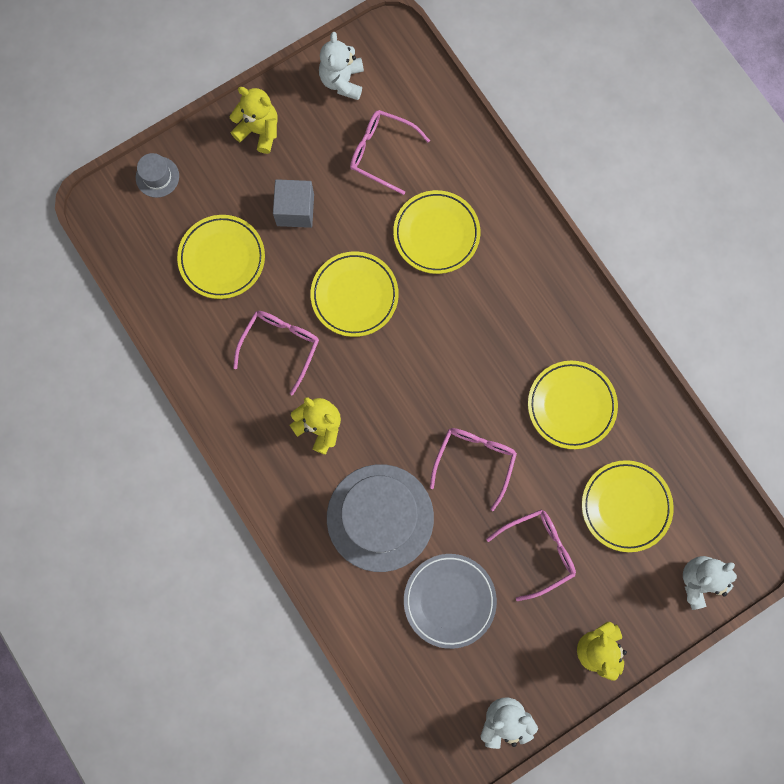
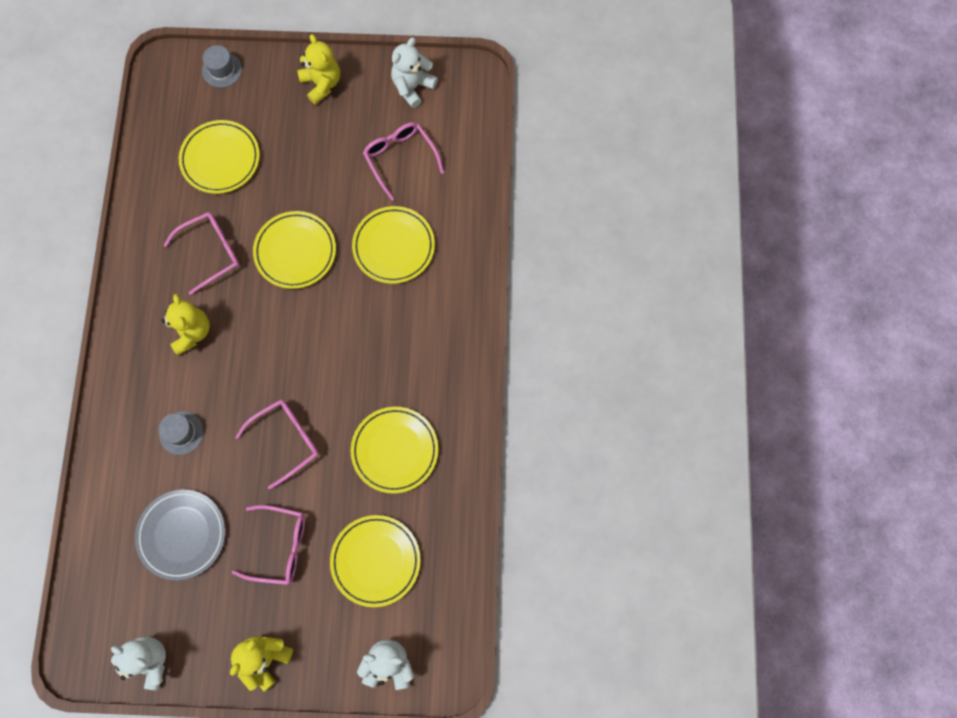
camera: 35 degrees right, 5 degrees down
(295, 210) = (302, 159): grey cube -> none
(380, 517) = (181, 433): grey hat -> grey hat, size x0.43

